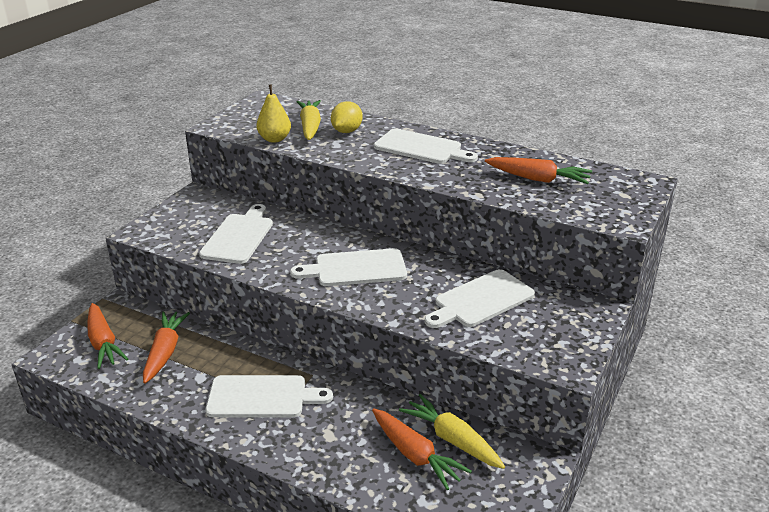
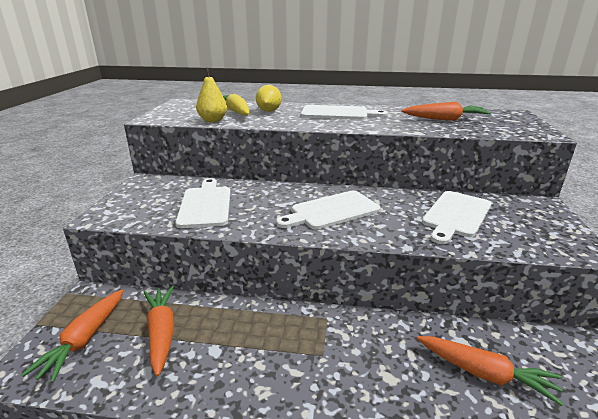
camera: 20 degrees left, 5 degrees down
(103, 343) = (84, 340): orange carrot -> orange carrot turned 60 degrees clockwise
(262, 397) = (293, 355): white cutting board -> none
(452, 439) = (500, 347): yellow carrot -> none

